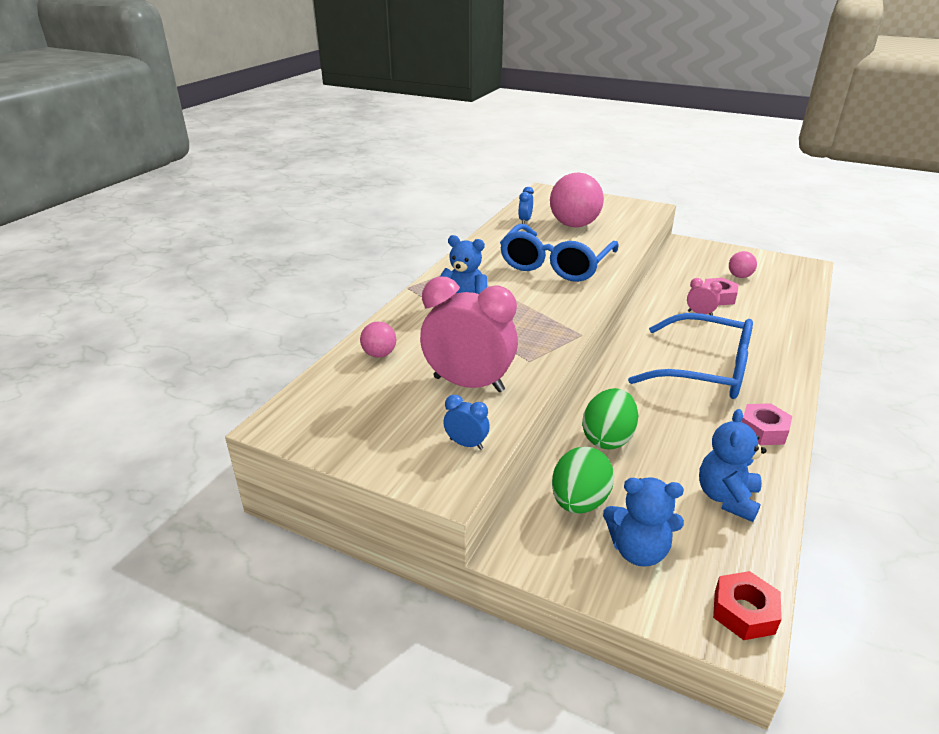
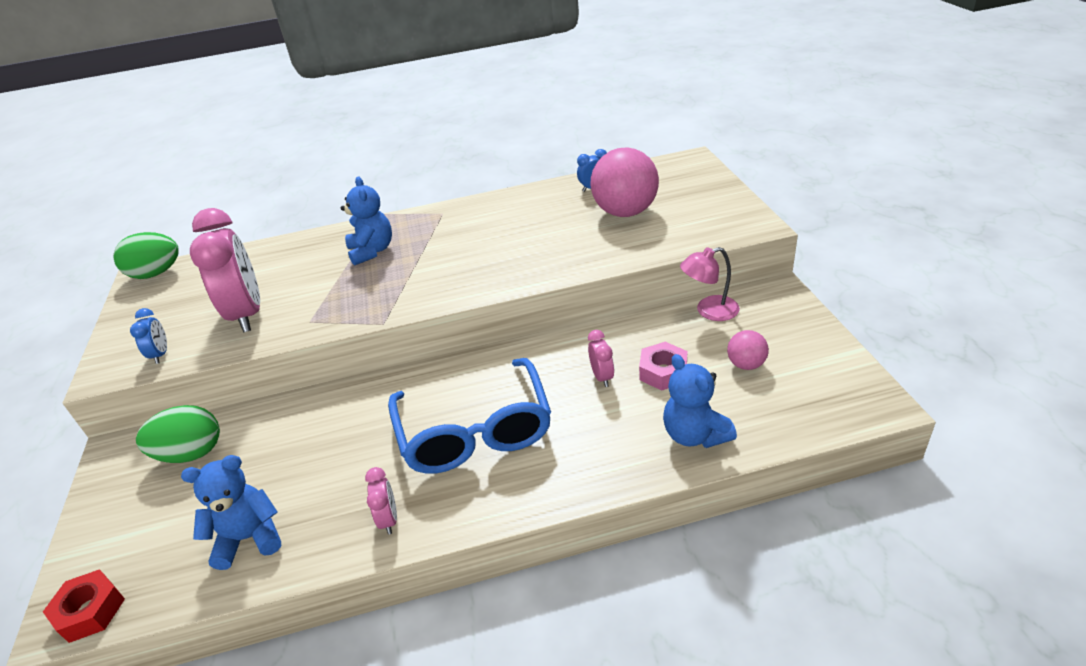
camera: 55 degrees right, 5 degrees up
(379, 354) = (261, 259): pink ball -> none
(555, 265) = (514, 247): blue glasses -> none
(607, 438) = (294, 426): green egg -> green egg (156, 273)
(638, 550) = (143, 514): blue teddy bear -> blue teddy bear (695, 435)
(677, 264) = (709, 311): none -> pink lamp
(763, 430) = (389, 519): pink nut -> pink clock

